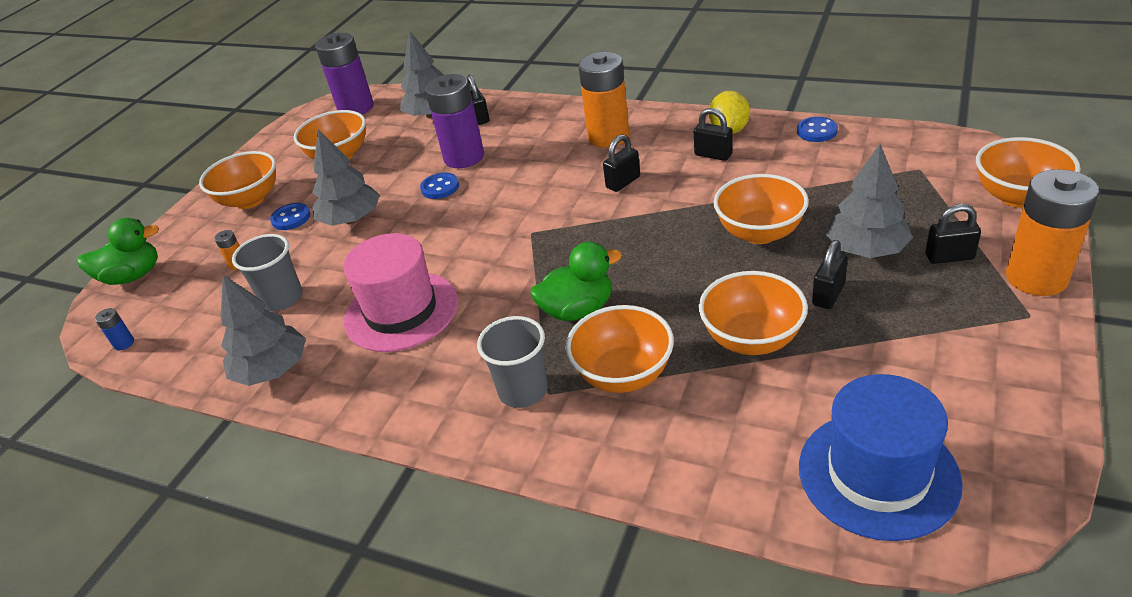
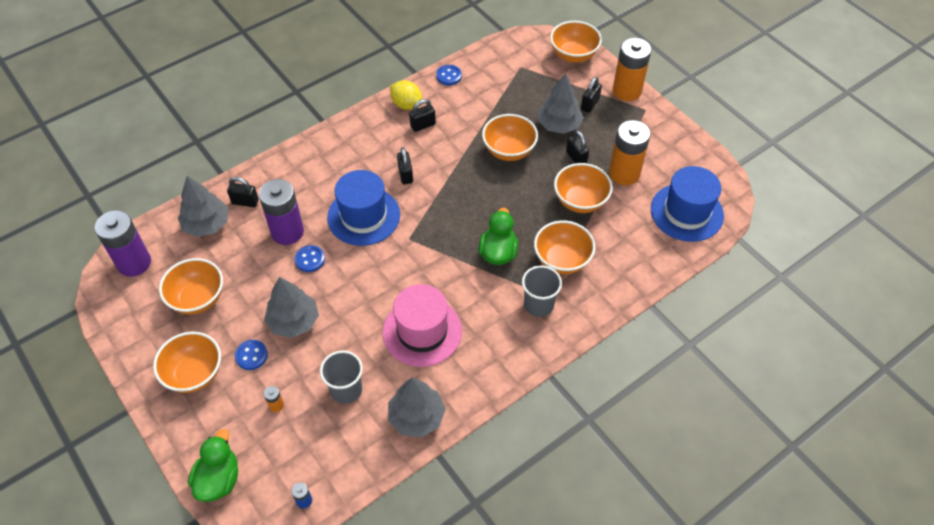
camera: 65 degrees left, 15 degrees up
(532, 188) = (363, 216): none -> blue hat
(608, 137) = (350, 155): orange battery -> orange battery (624, 173)

